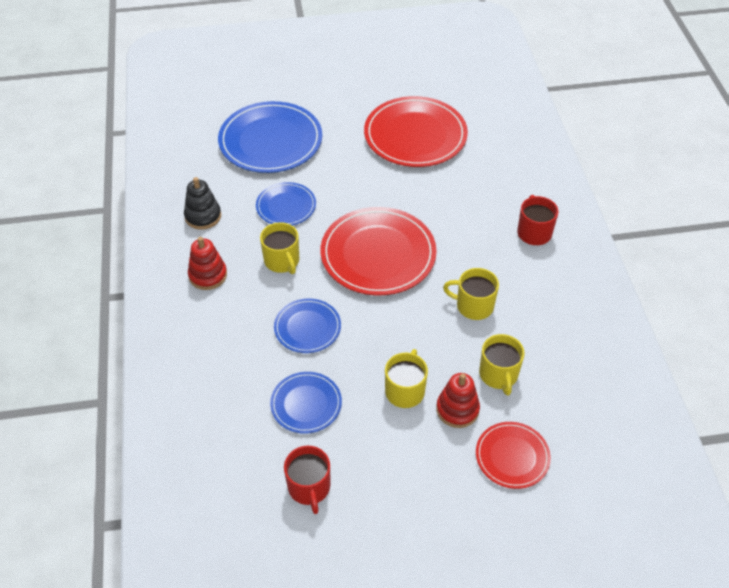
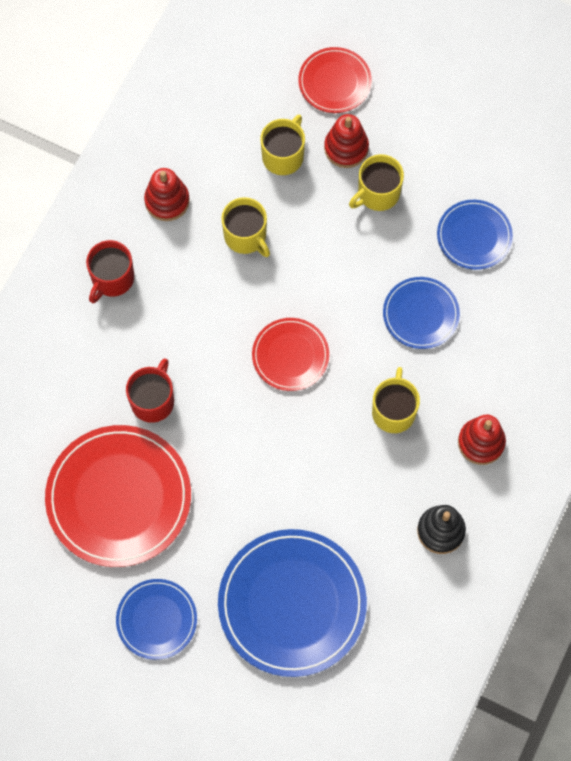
camera: 145 degrees left, 20 degrees up
(286, 206) = (341, 485): blue plate -> blue plate (156, 620)
(309, 487) = (520, 161): red mug -> red mug (153, 400)
(378, 254) = (290, 355): red plate -> red plate, size x0.55
(548, 296) = (167, 201): none -> red stacking toy

